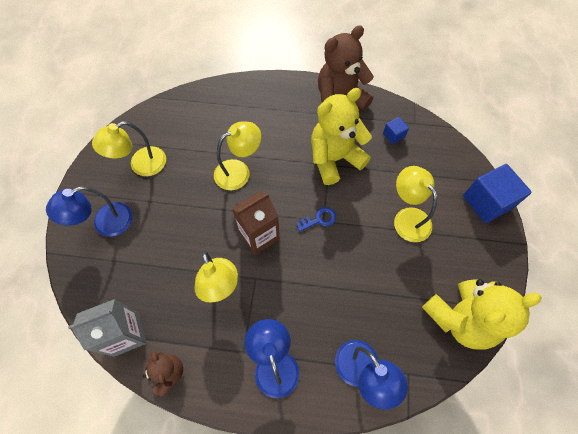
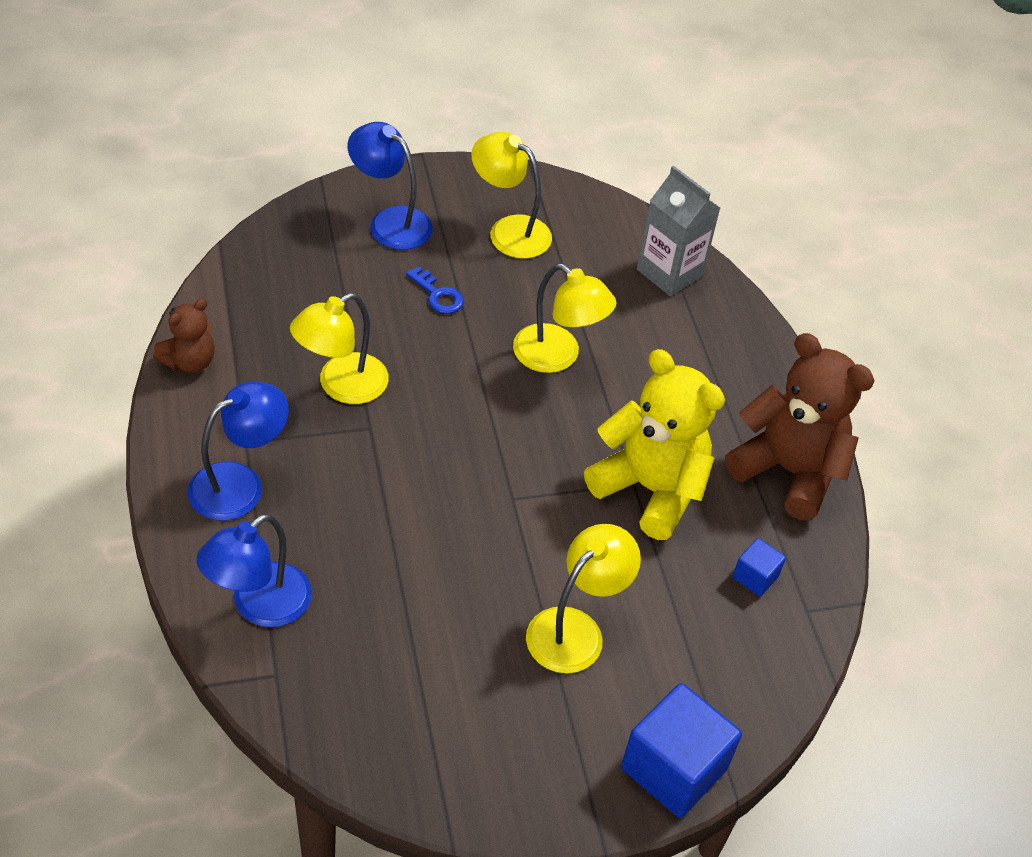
camera: 65 degrees right, 15 degrees down
(127, 334) = (230, 299): grey carton -> grey carton (669, 272)
(259, 236) = (446, 414): brown carton -> none
(319, 219) = (513, 491): blue key -> blue key (438, 295)
(459, 318) = (401, 744): yellow teddy bear -> none

